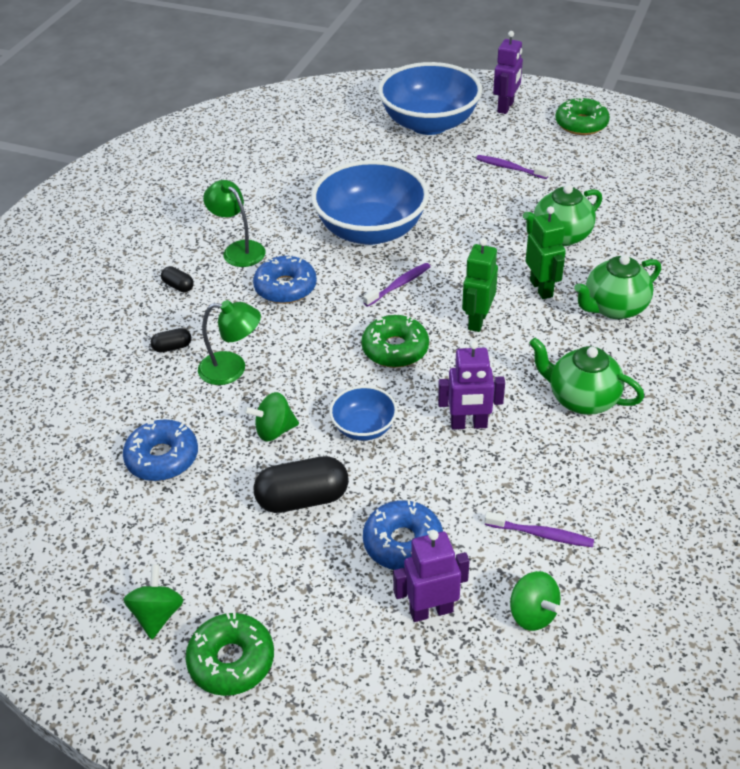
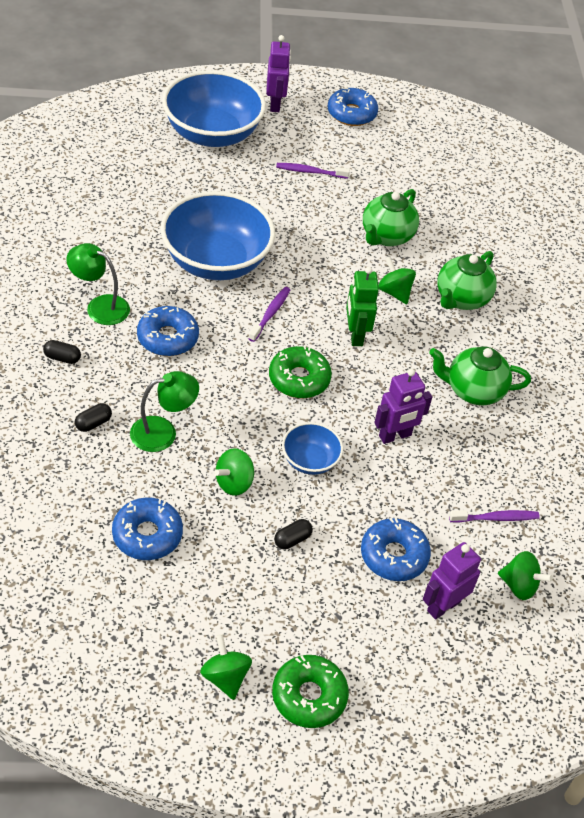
camera: 30 degrees left, 5 degrees up
(303, 499) = (292, 539): black capsule -> black capsule, size x0.49
(541, 288) = (394, 292): green robot -> green spinning top
(581, 124) = (351, 114): green donut -> blue donut

